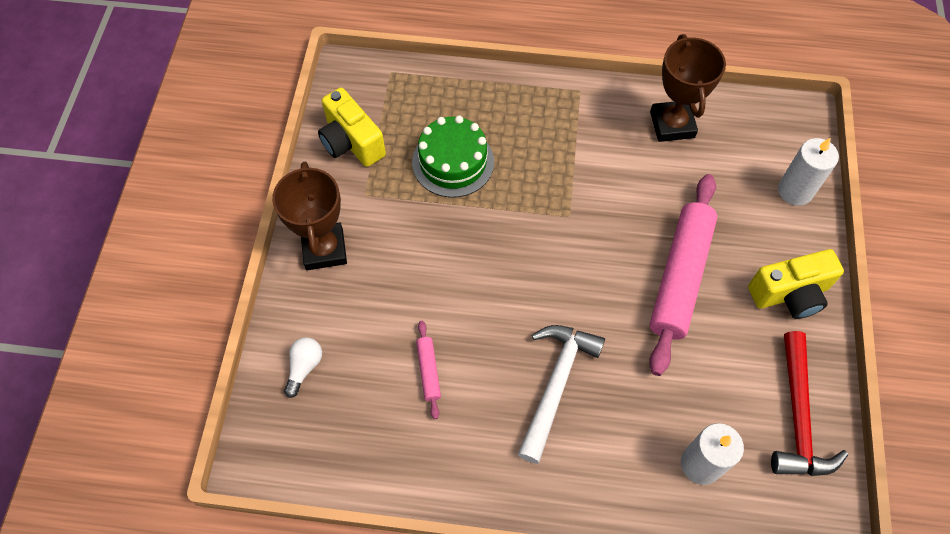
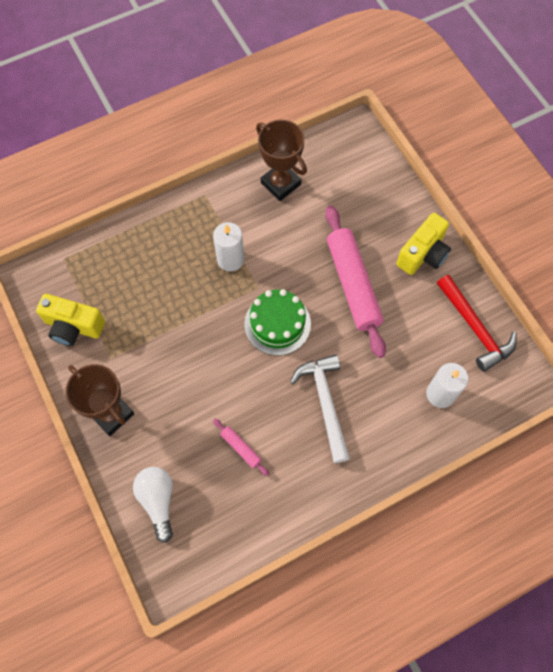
camera: 35 degrees left, 5 degrees up
(304, 367) = (158, 501): white light bulb -> white light bulb, size x1.54
(453, 162) = (155, 297): green cake -> green cake (277, 324)
(795, 191) = (384, 184): white candle -> white candle (230, 259)

